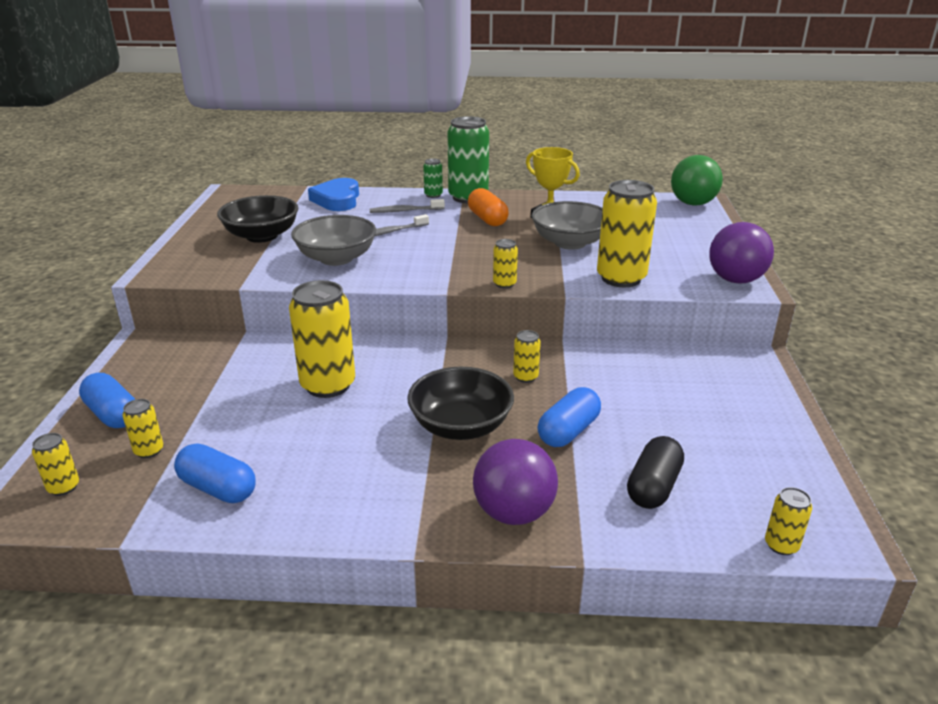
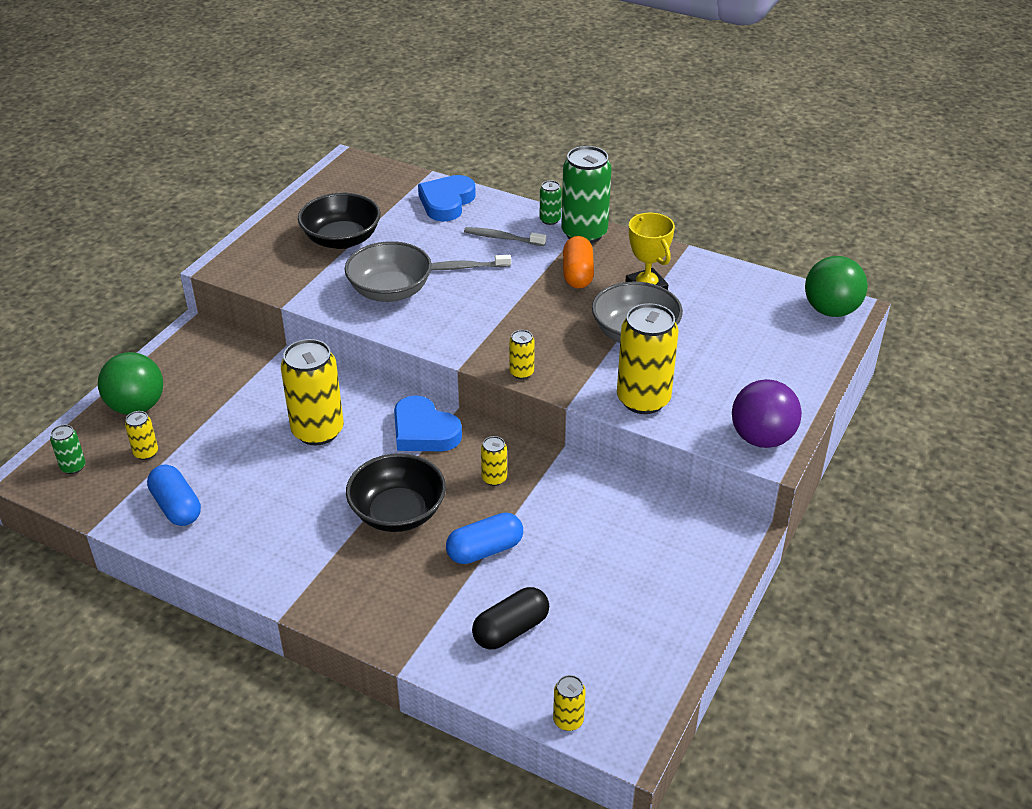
camera: 25 degrees right, 10 degrees up
(63, 487) = (73, 467): yellow can -> green can
(112, 414) = (137, 407): blue capsule -> green ball
(431, 360) = (424, 431): none -> blue heart
(514, 512) = (379, 610): purple ball -> none

